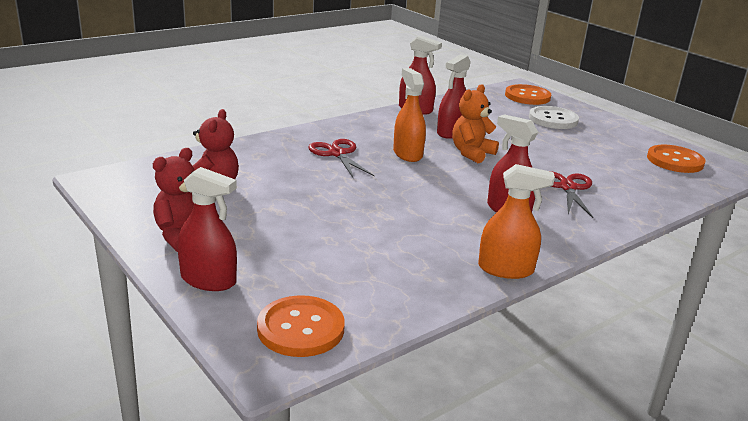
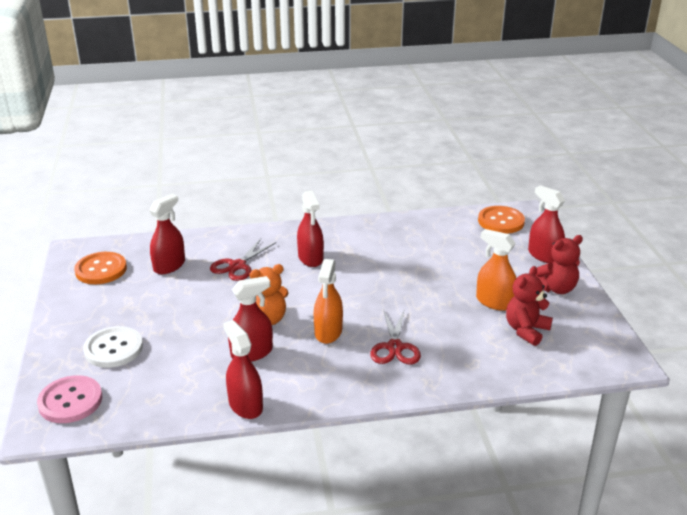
camera: 150 degrees left, 5 degrees up
(506, 269) = (362, 224): orange spray bottle -> orange spray bottle (494, 302)
(527, 96) = (70, 401): orange button -> pink button
(628, 175) = (169, 266): none -> red spray bottle

